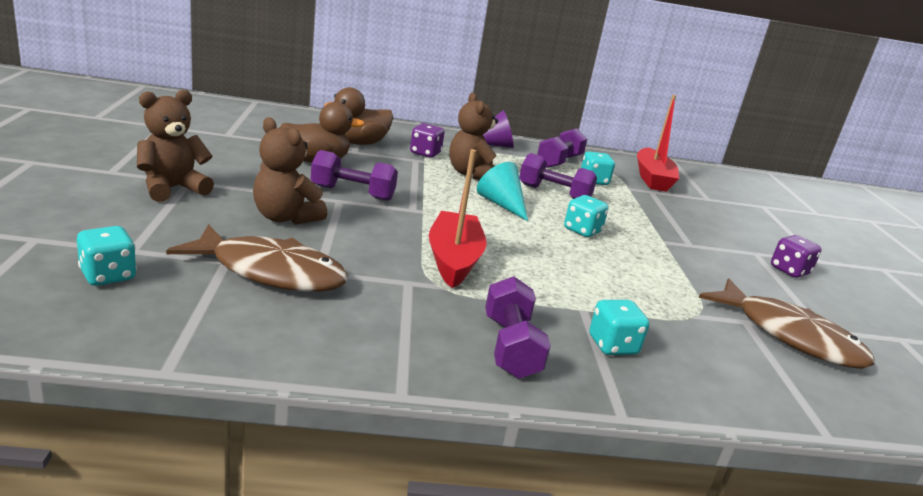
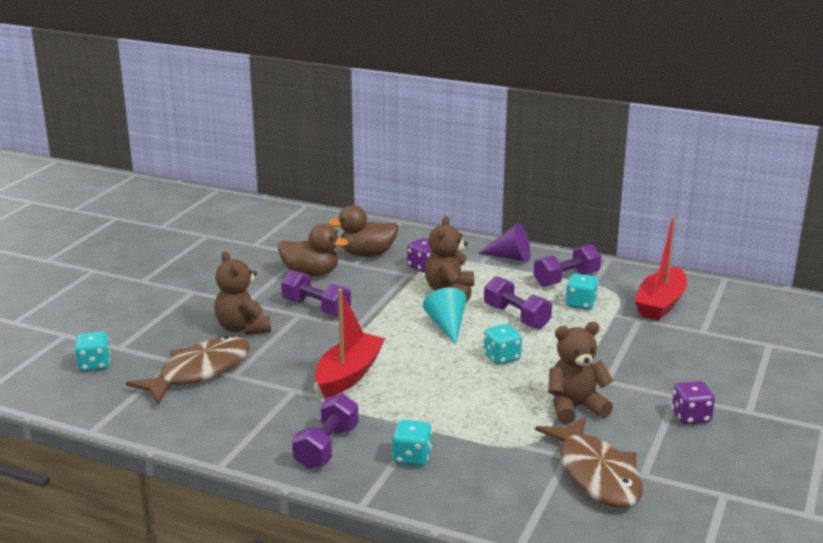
camera: 30 degrees right, 0 degrees up
(172, 189) = (176, 298): brown teddy bear -> brown teddy bear (575, 407)
(270, 272) = (199, 372): brown fish -> brown fish turned 90 degrees counterclockwise

